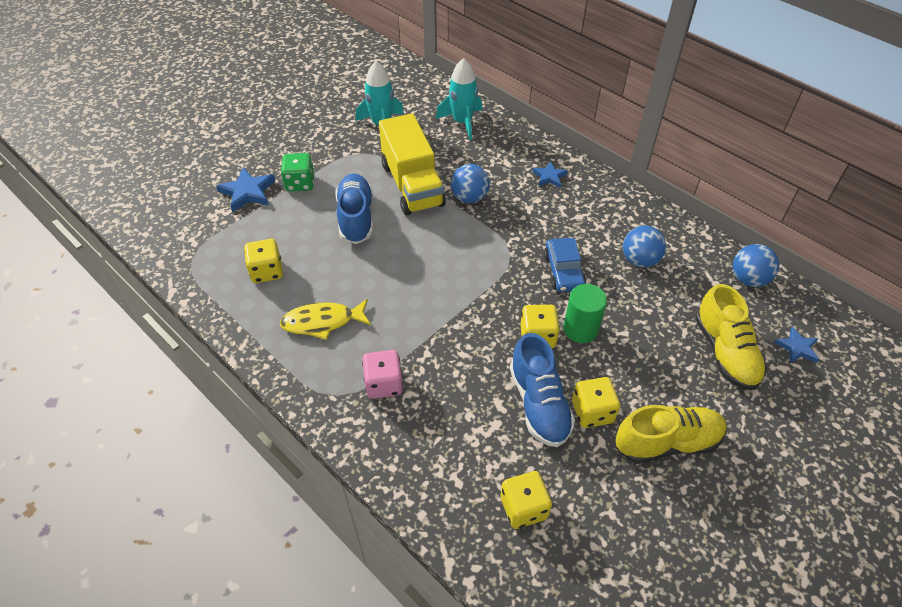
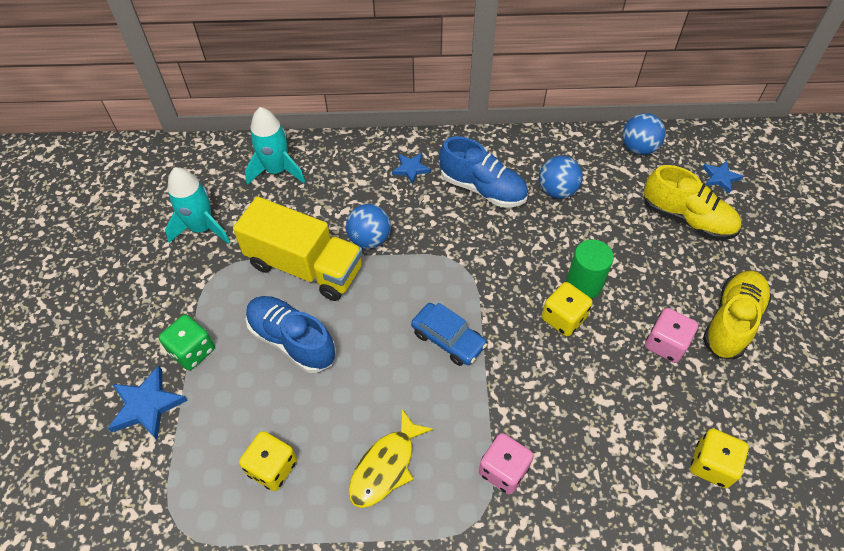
camera: 45 degrees left, 5 degrees up
(539, 403) = (627, 372): blue shoe -> blue shoe (482, 188)
(563, 271) = (517, 245): blue car -> blue car (448, 339)
(592, 412) = (665, 344): yellow dice -> pink dice

